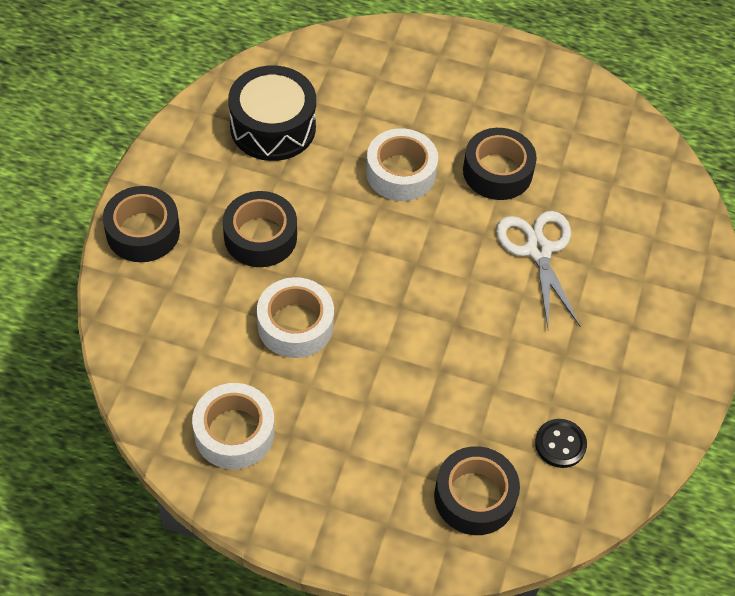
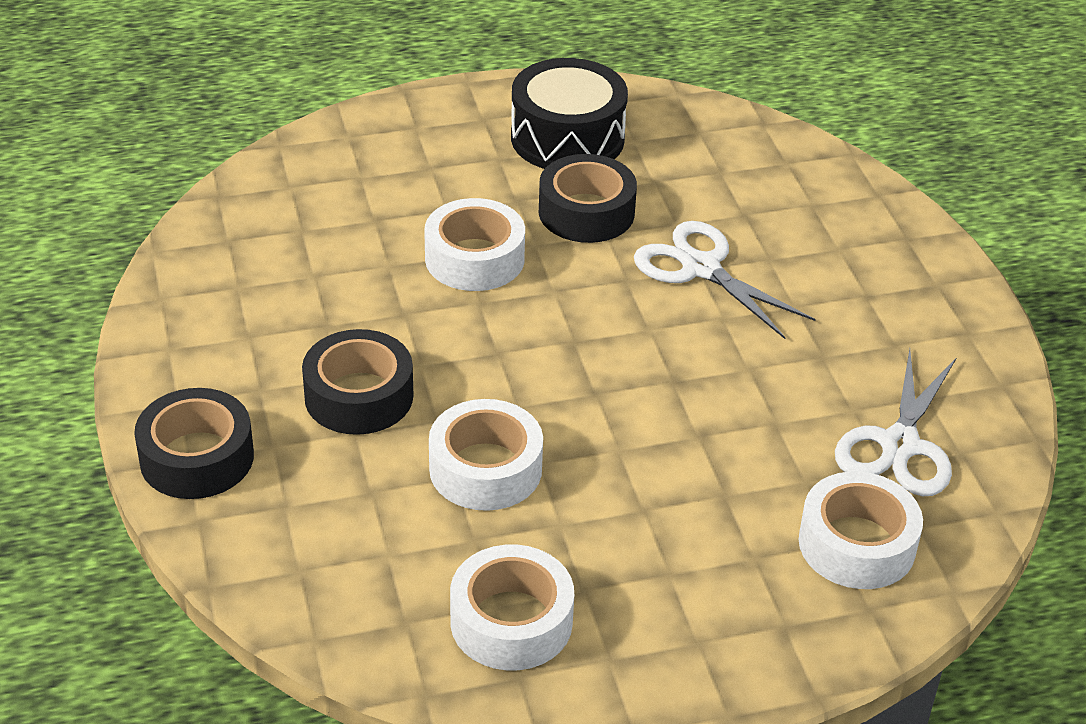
camera: 30 degrees left, 15 degrees down
(273, 127) = (274, 276): black drum -> black drum (567, 138)
(474, 497) = (856, 544): black tape -> white tape
(560, 444) = (899, 445): black button -> white scissors

